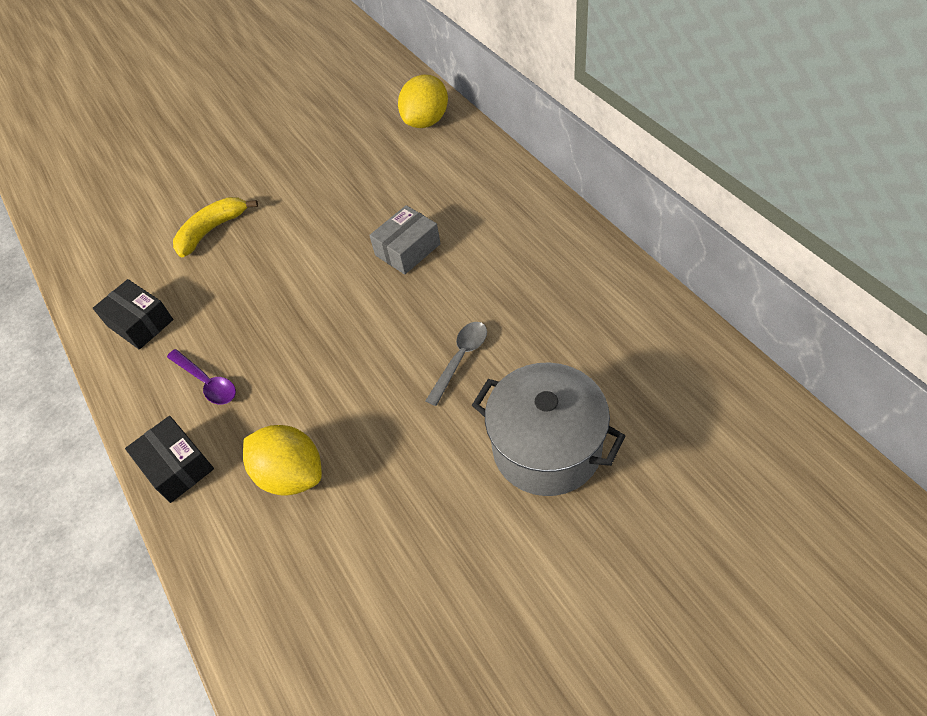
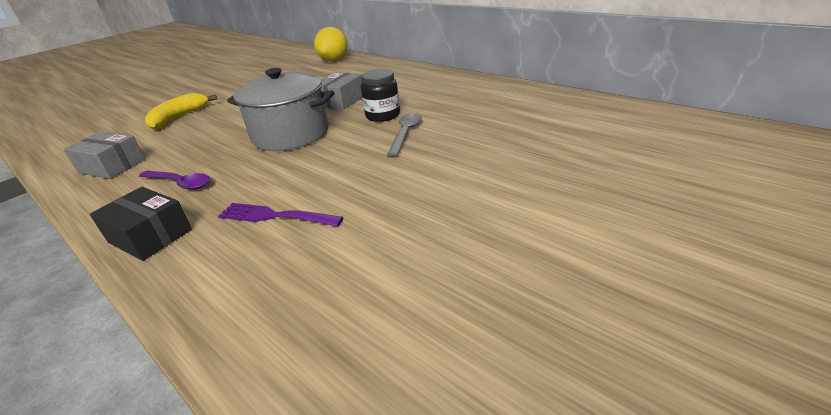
camera: 20 degrees left, 20 degrees down
(140, 323) = (112, 166): black box -> grey box
(291, 474) = (275, 216): yellow lemon -> purple fork
(447, 306) = (382, 115): none -> black jar
(547, 448) = (502, 158): grey pot -> grey pot (291, 134)

